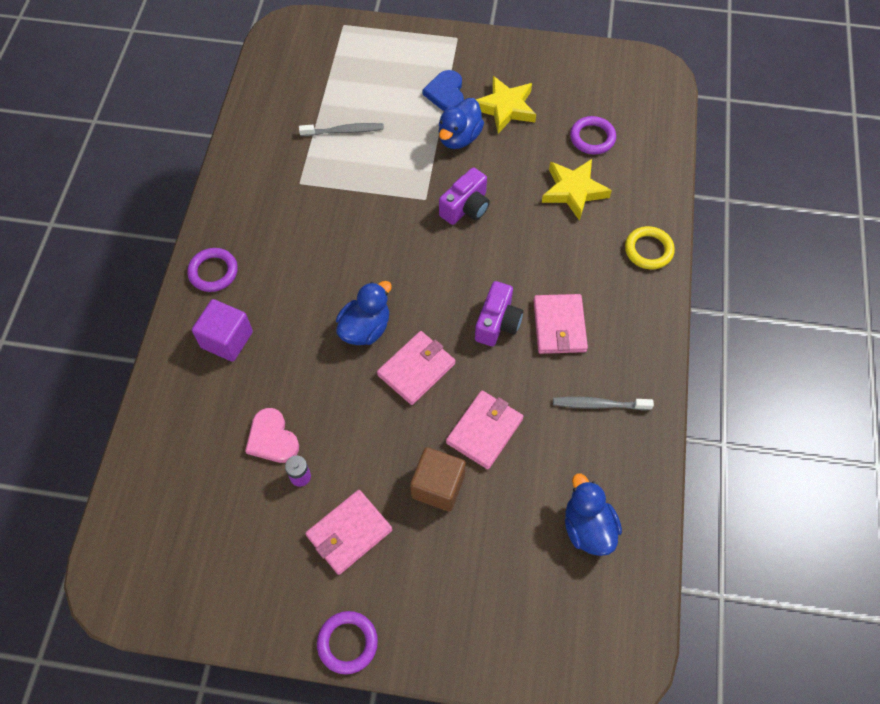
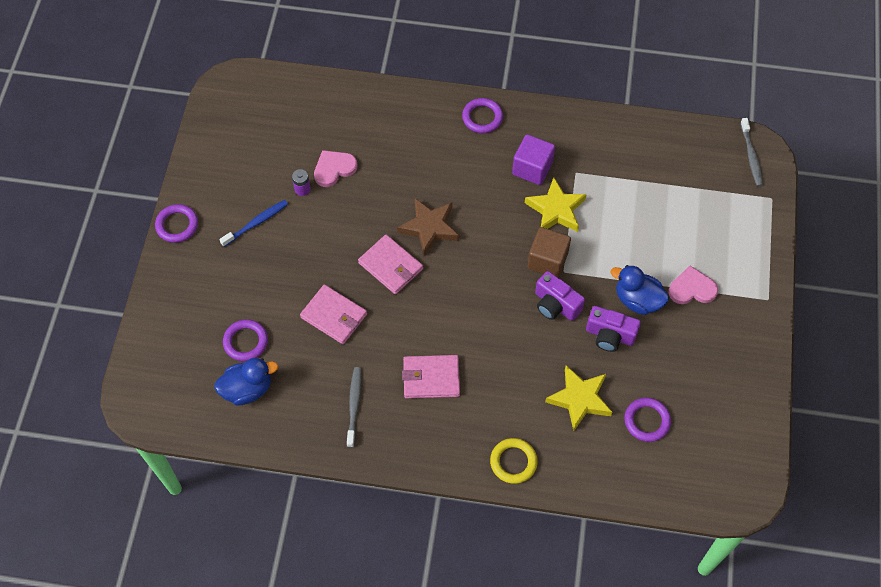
camera: 90 degrees right, 0 degrees up
(227, 339) = (419, 132): purple cube -> purple cube (532, 168)
(344, 131) = (637, 204): grey toothbrush -> grey toothbrush (751, 156)
(349, 533) = (256, 223): pink wallet -> blue toothbrush
(365, 328) = (429, 228): blue duck -> brown star
(438, 486) = (289, 282): brown cube -> brown cube (547, 260)
(446, 93) = (692, 289): blue heart -> pink heart
(497, 323) = (434, 328): purple camera -> purple camera (610, 335)
(505, 108) = (678, 341): yellow star -> yellow star (556, 210)
(523, 534) = (246, 342): none -> purple ring

